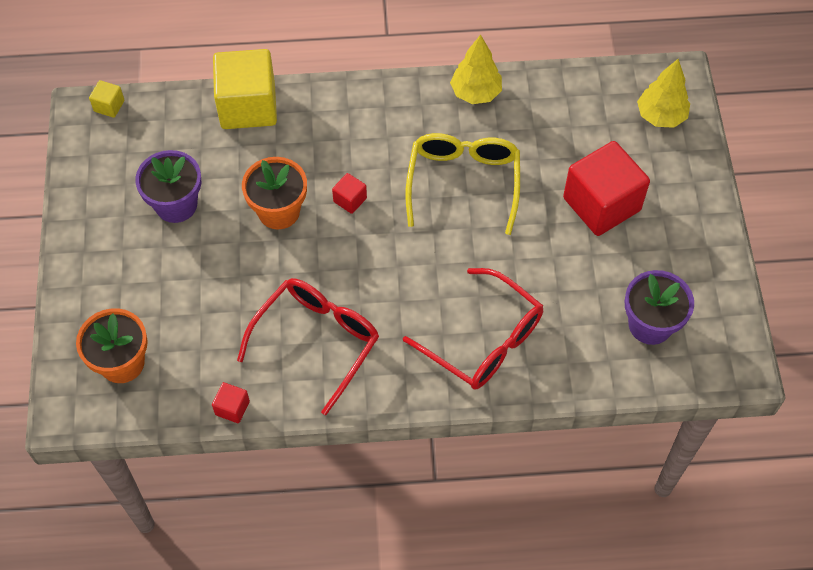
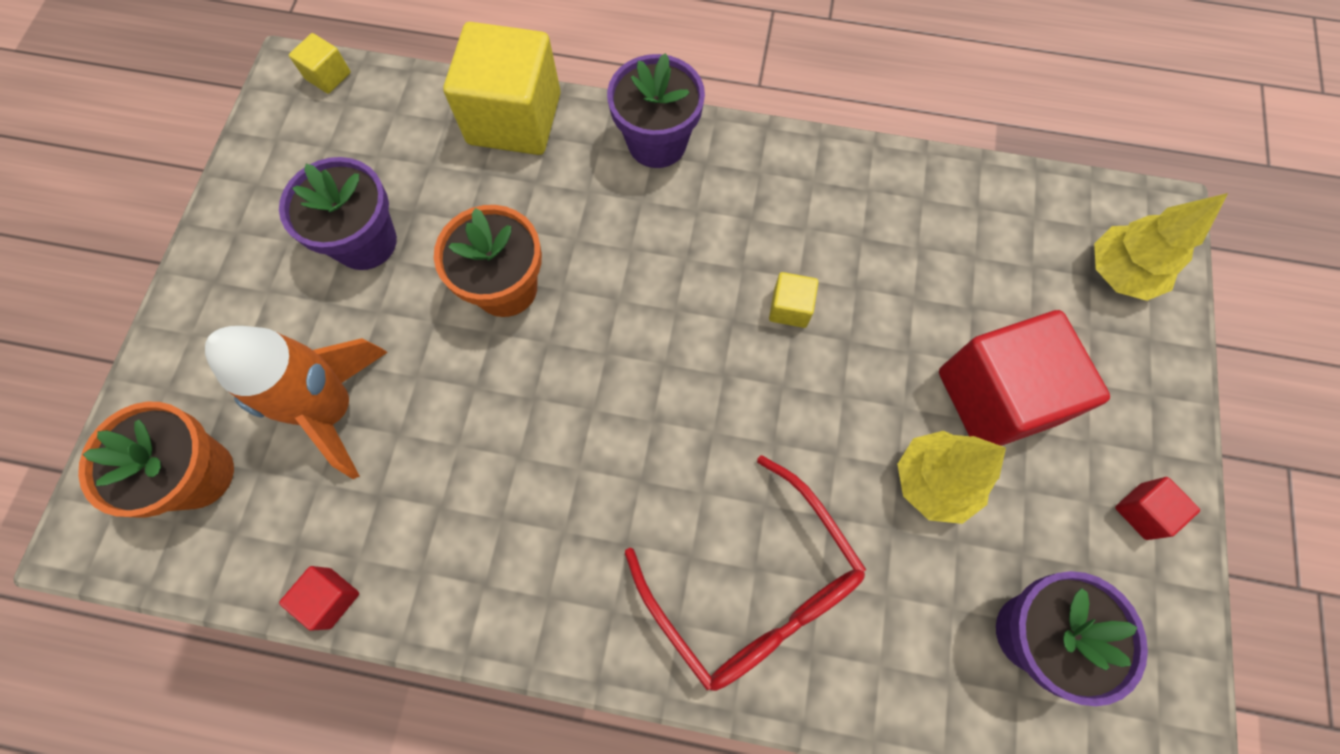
camera: 15 degrees right, 10 degrees up
(193, 306) = (333, 409): none -> orange rocket
(317, 341) = (495, 516): red glasses -> none
(348, 101) = (657, 143): none -> purple flower pot
(350, 200) = (614, 295): red cube -> red cube (1142, 511)
(463, 182) = (790, 308): yellow glasses -> yellow cube
(475, 93) = (844, 172): yellow tree -> yellow tree (933, 481)

